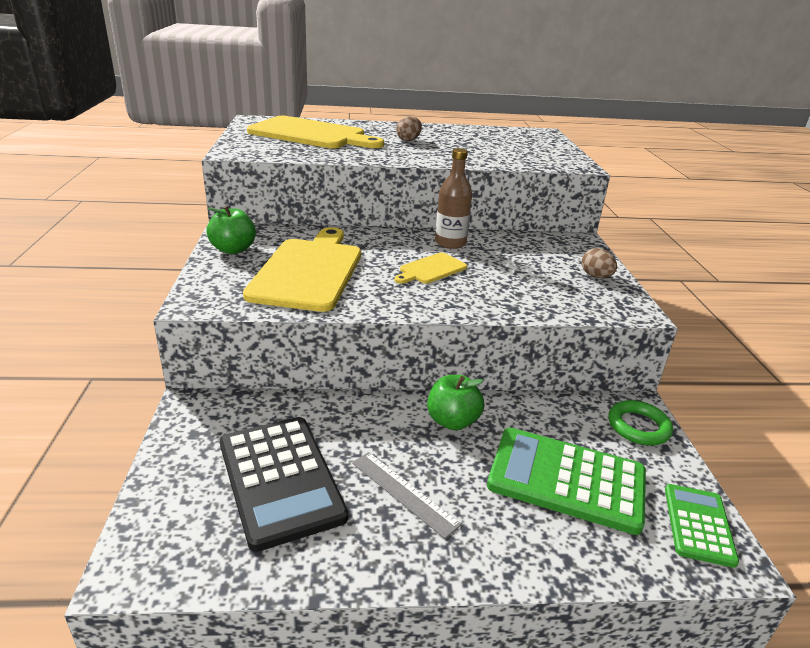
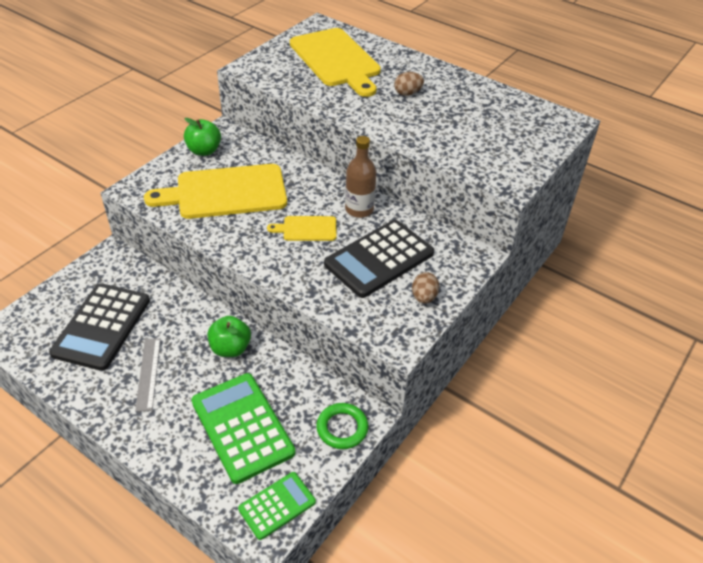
camera: 40 degrees right, 15 degrees up
(309, 271) = (225, 192): yellow cutting board -> yellow cutting board turned 150 degrees counterclockwise
(522, 266) = (379, 259): none -> black calculator

